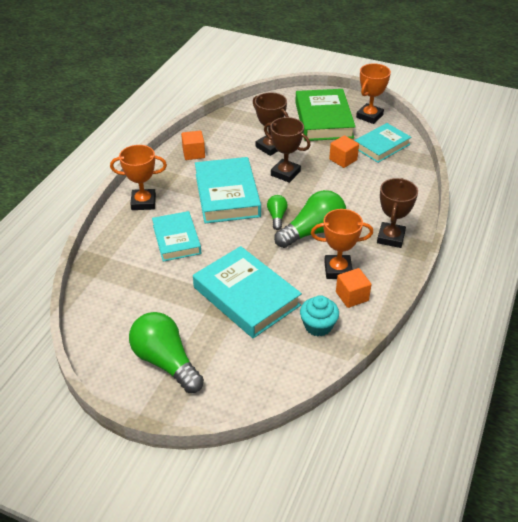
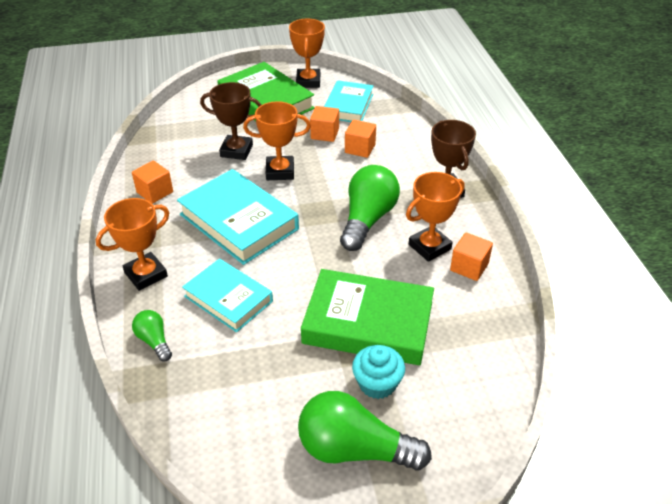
camera: 35 degrees left, 0 degrees up
(246, 296) = (368, 323): turquoise book -> green book
(277, 217) = (316, 221): green light bulb -> green light bulb (154, 341)
(285, 173) = (280, 171): brown trophy -> orange trophy
(318, 326) = (469, 315): turquoise cupcake -> turquoise cupcake (377, 383)
(358, 181) = (360, 148): none -> orange cube

